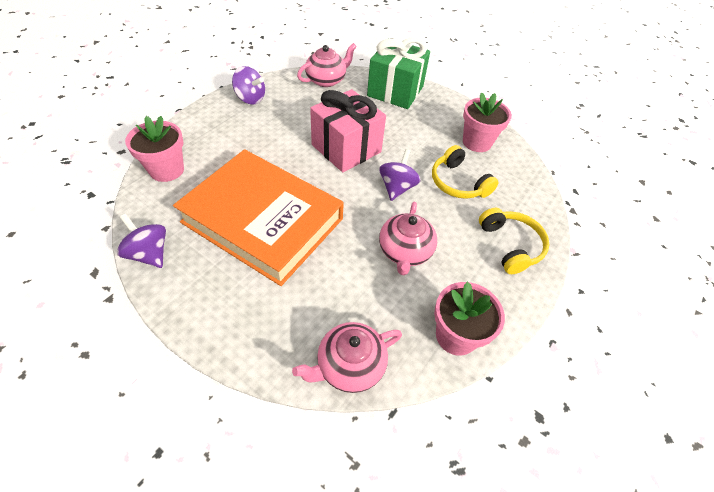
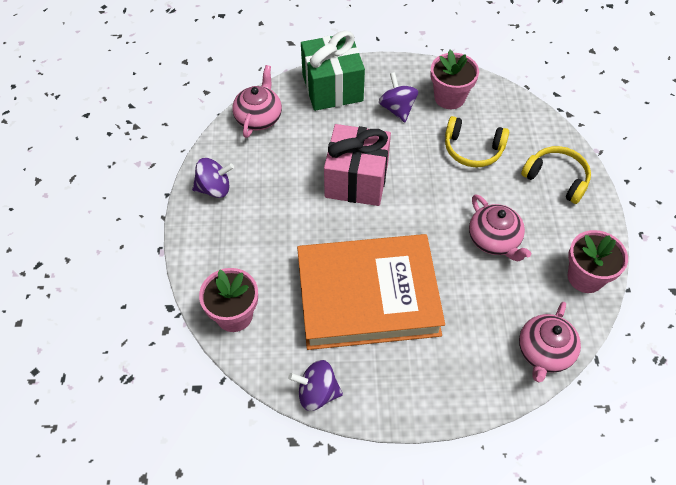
camera: 35 degrees left, 5 degrees up
(397, 187) = (434, 188): purple spinning top -> purple spinning top (397, 109)

